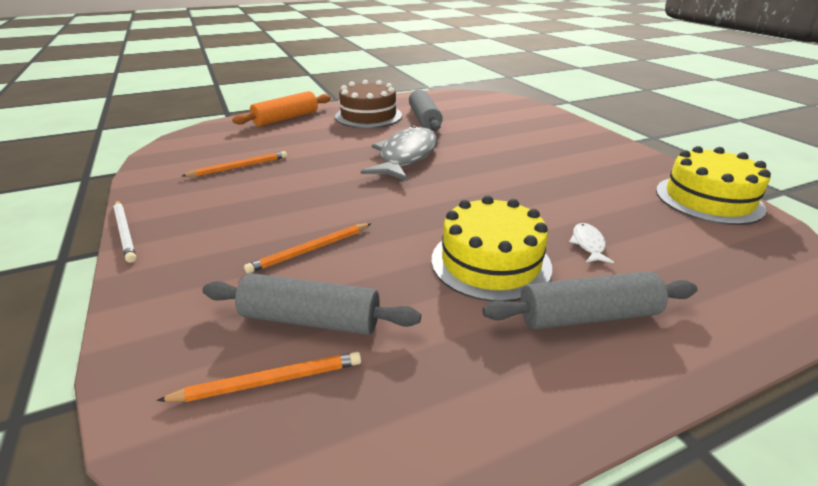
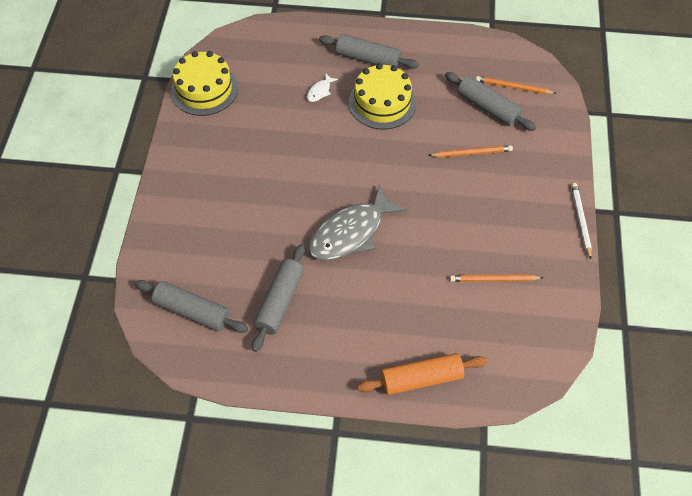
camera: 150 degrees left, 25 degrees up
(368, 116) = (330, 341): brown cake -> none
(478, 105) = (192, 311): none -> grey rolling pin

